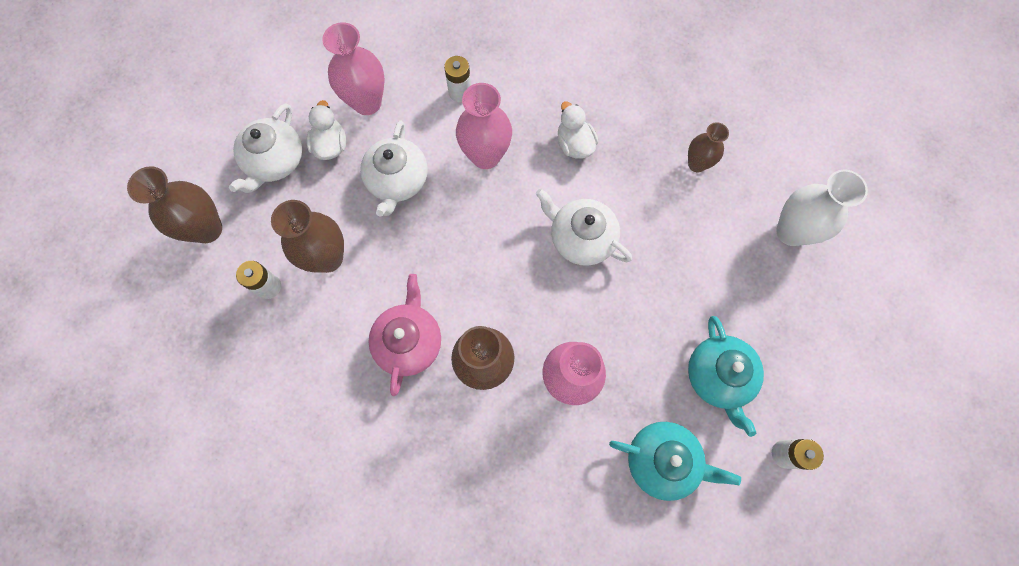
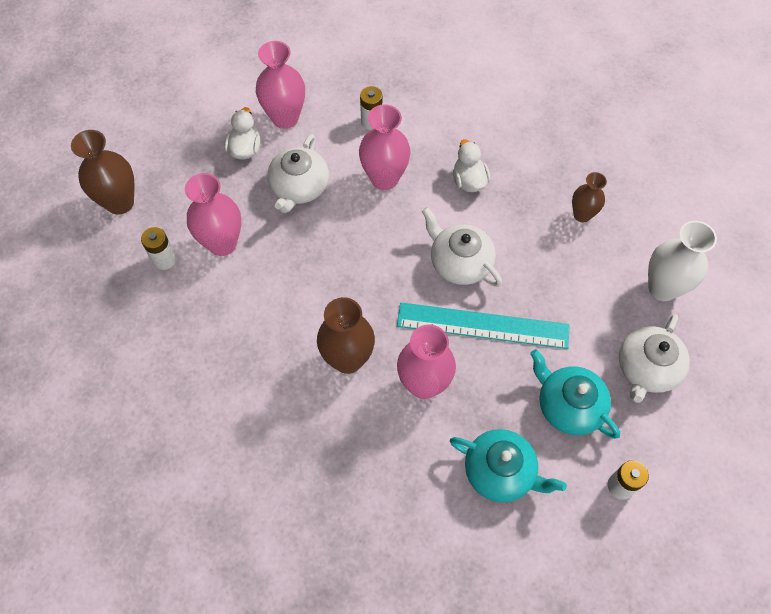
camera: 10 degrees right, 10 degrees down
(274, 161) = (192, 155): white teapot -> white teapot (646, 369)
(327, 258) = (222, 243): brown vase -> pink vase
(409, 341) = (281, 326): pink teapot -> none
(617, 304) = (483, 325): none -> turquoise ruler
(718, 377) = (568, 405): turquoise teapot -> turquoise teapot turned 135 degrees clockwise

